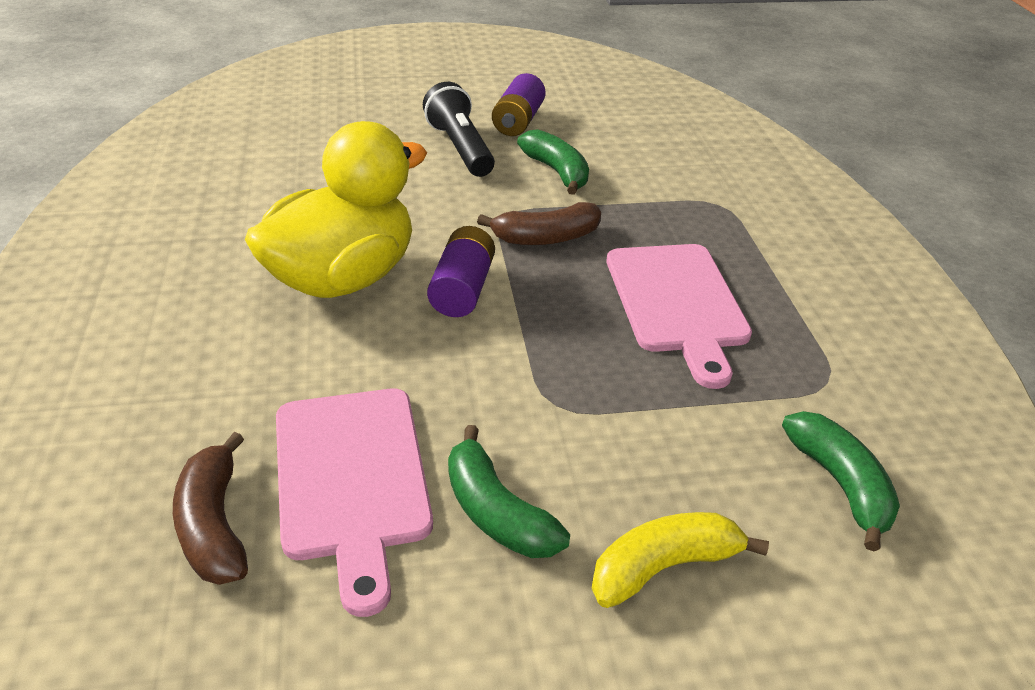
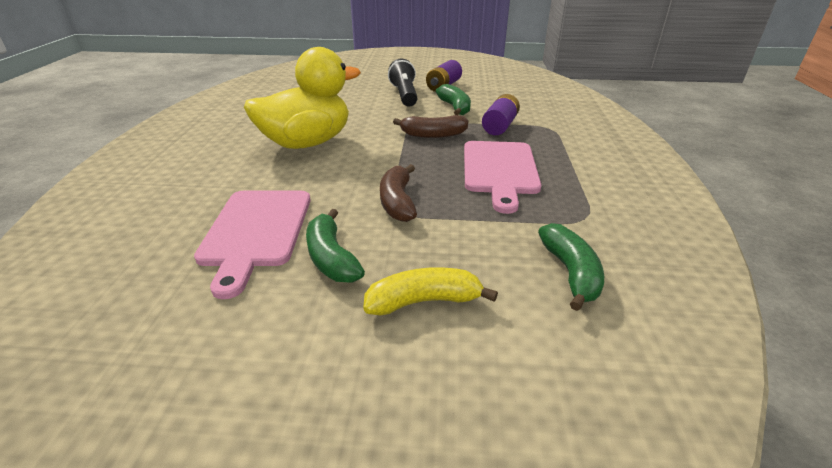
camera: 15 degrees right, 5 degrees down
(214, 525) = (167, 243): brown banana -> brown banana (397, 202)
(462, 289) = (371, 153): purple battery -> purple battery (500, 126)

